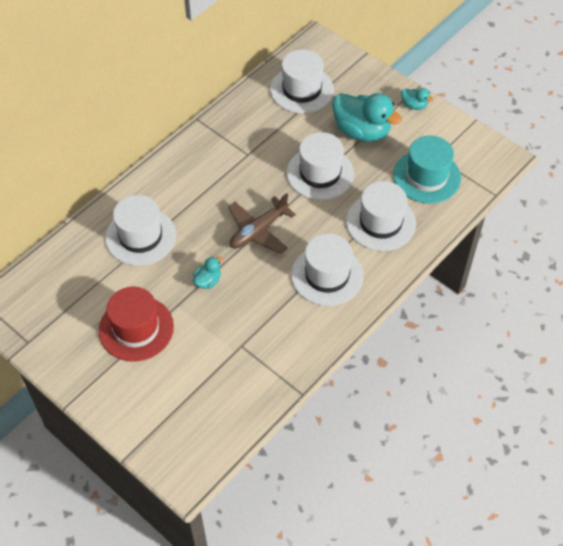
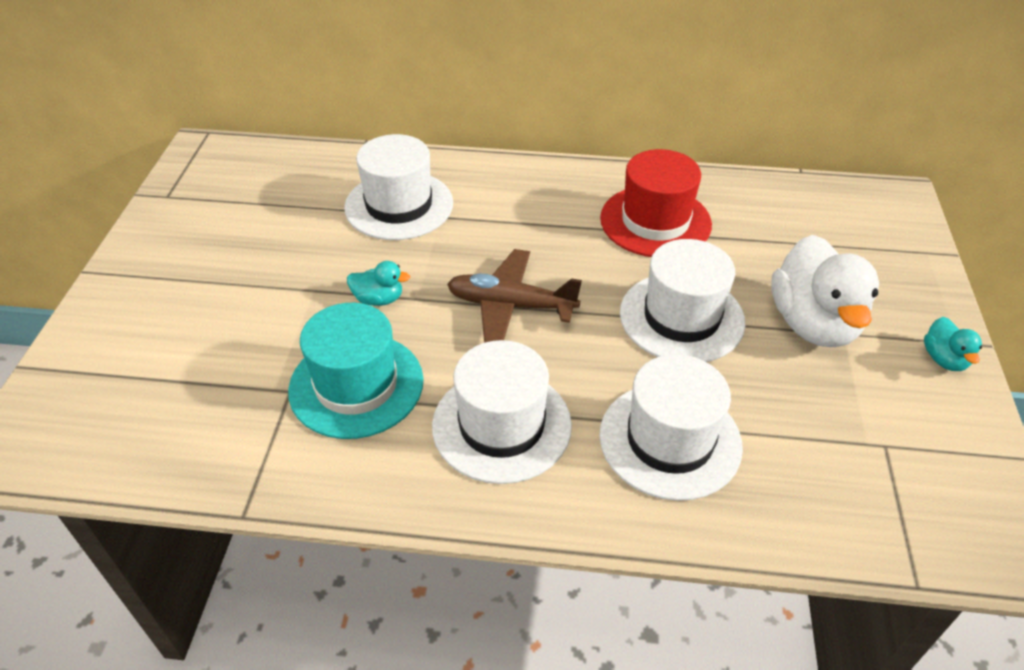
camera: 55 degrees right, 10 degrees down
(136, 328) = (247, 272): red hat -> red hat (655, 221)
(302, 89) = (800, 225): white hat -> none
(362, 131) = (813, 323): turquoise duck -> white duck
(426, 176) = (829, 453): turquoise hat -> turquoise hat (356, 385)

